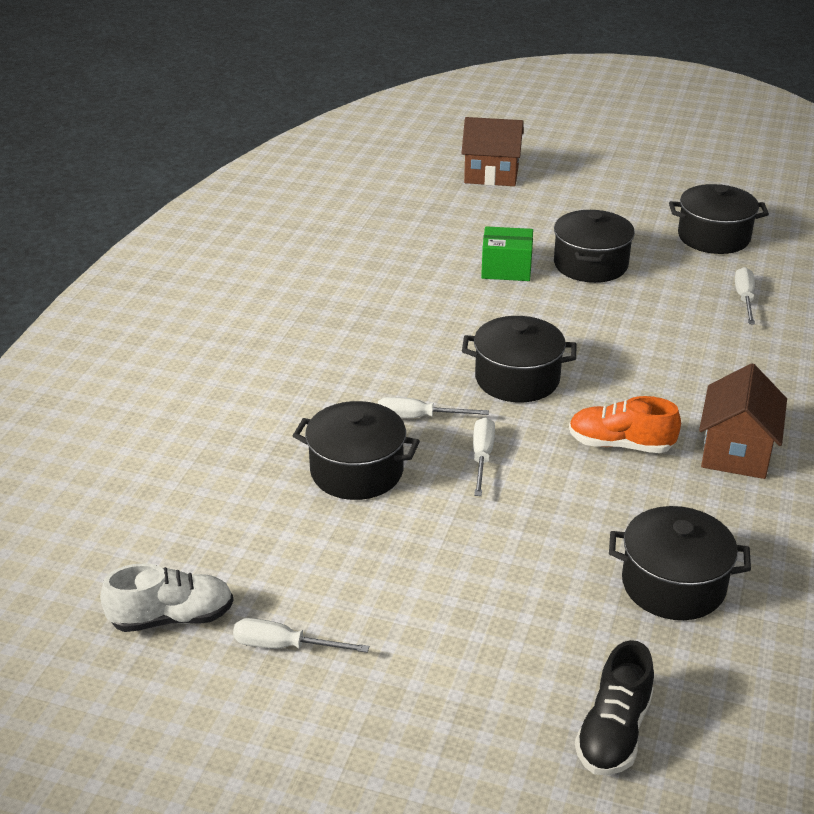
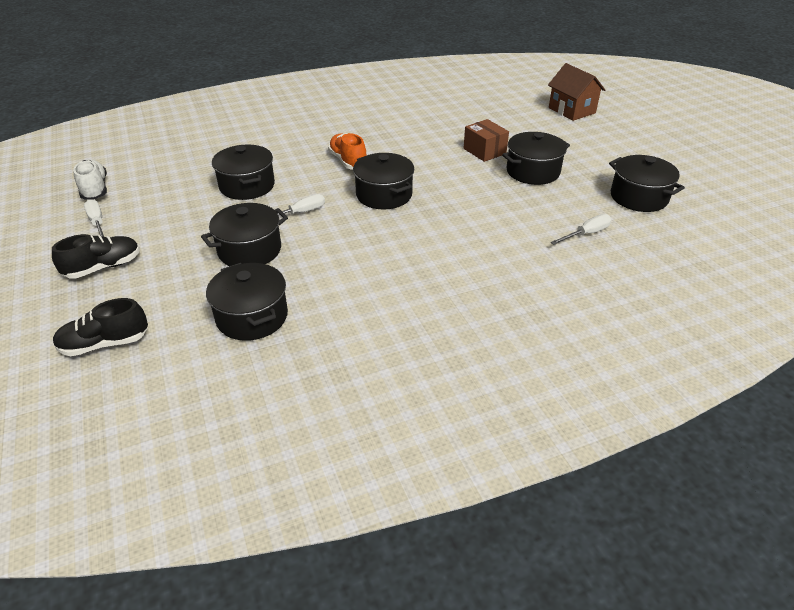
camera: 50 degrees right, 5 degrees up
(172, 618) = (95, 189): white shoe -> white shoe turned 150 degrees counterclockwise
(418, 417) = (311, 183): white screwdriver -> none
(421, 678) = (103, 267): none -> black shoe
(506, 269) = (484, 151): green box -> brown box
(525, 531) = (249, 250): none -> black pot
(620, 445) = (365, 249): orange shoe -> orange shoe (348, 161)
(736, 452) = (410, 292): brown house -> none

